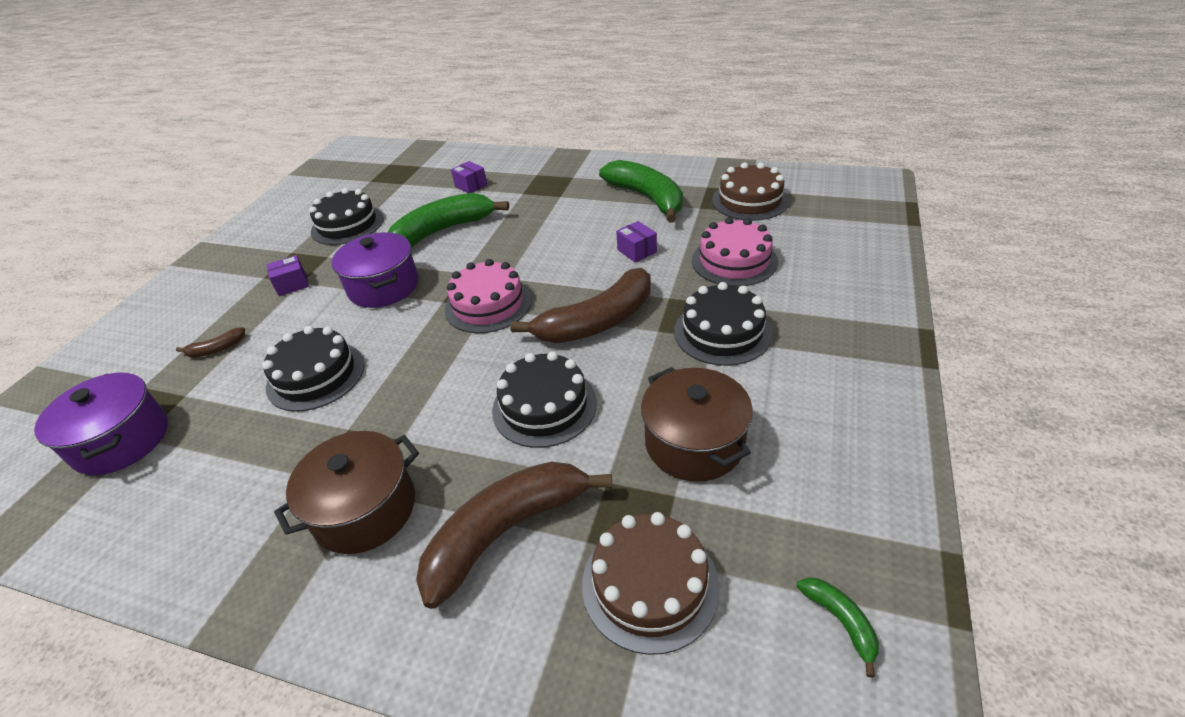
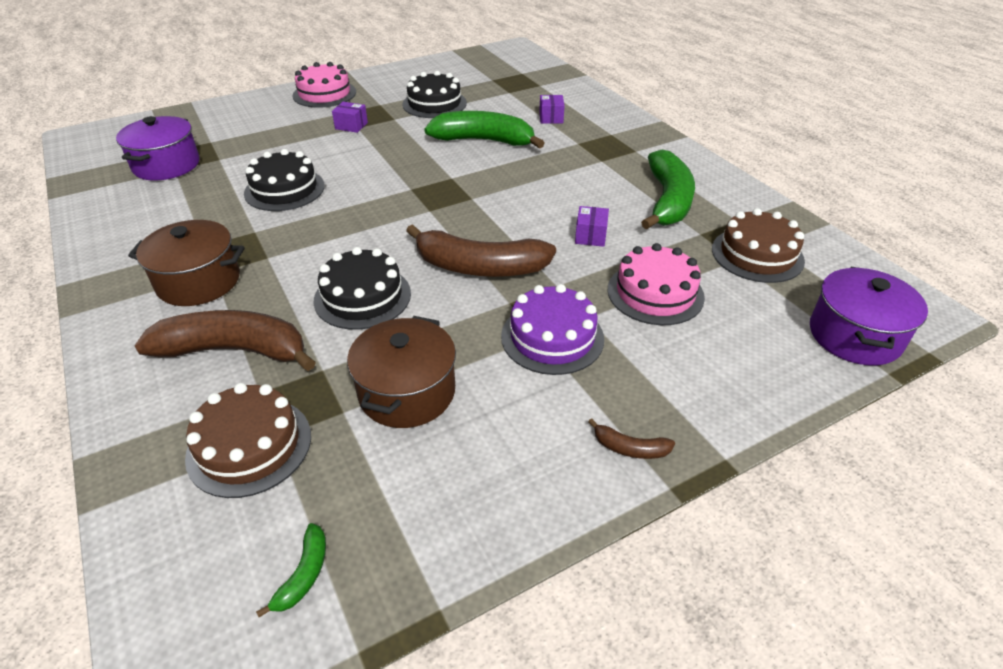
camera: 40 degrees right, 0 degrees up
(216, 349) = (265, 142): brown banana -> brown banana (630, 448)
(384, 287) = (394, 158): purple pot -> purple pot (854, 335)
(488, 304) = (433, 208): pink cake -> pink cake (324, 94)
(722, 332) = (552, 337): black cake -> purple cake

